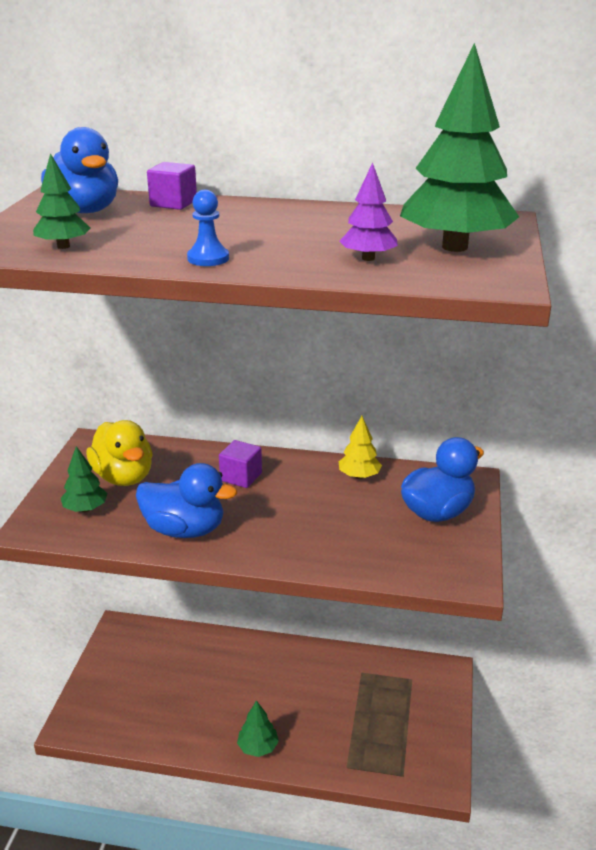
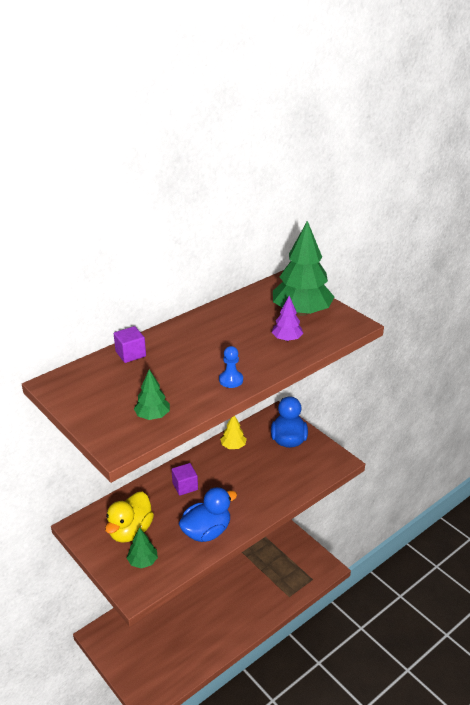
camera: 50 degrees left, 5 degrees up
(85, 211) = (100, 386): blue duck -> none
(124, 477) = (130, 531): yellow duck -> yellow duck turned 105 degrees clockwise
(258, 747) = (245, 623): green tree -> none

